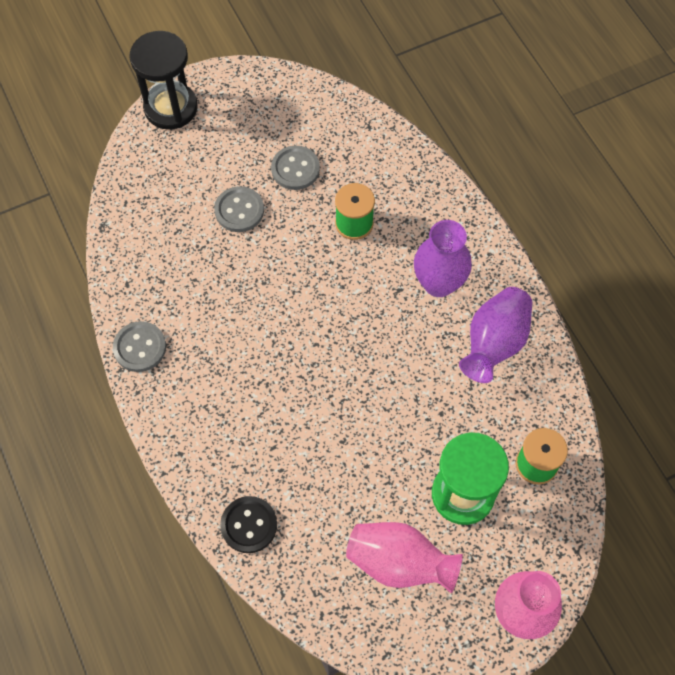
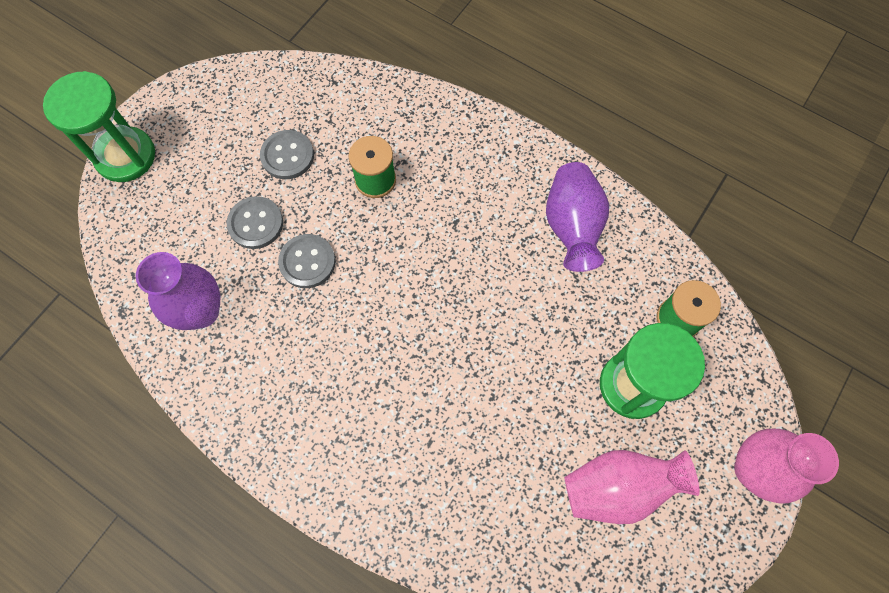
camera: 30 degrees left, 5 degrees up
(140, 347) = (234, 416): grey button -> grey button (307, 262)
(171, 108) = (125, 156): black hourglass -> green hourglass
(249, 525) = (453, 537): black button -> none
(438, 283) = (488, 196): purple vase -> purple vase (201, 311)

